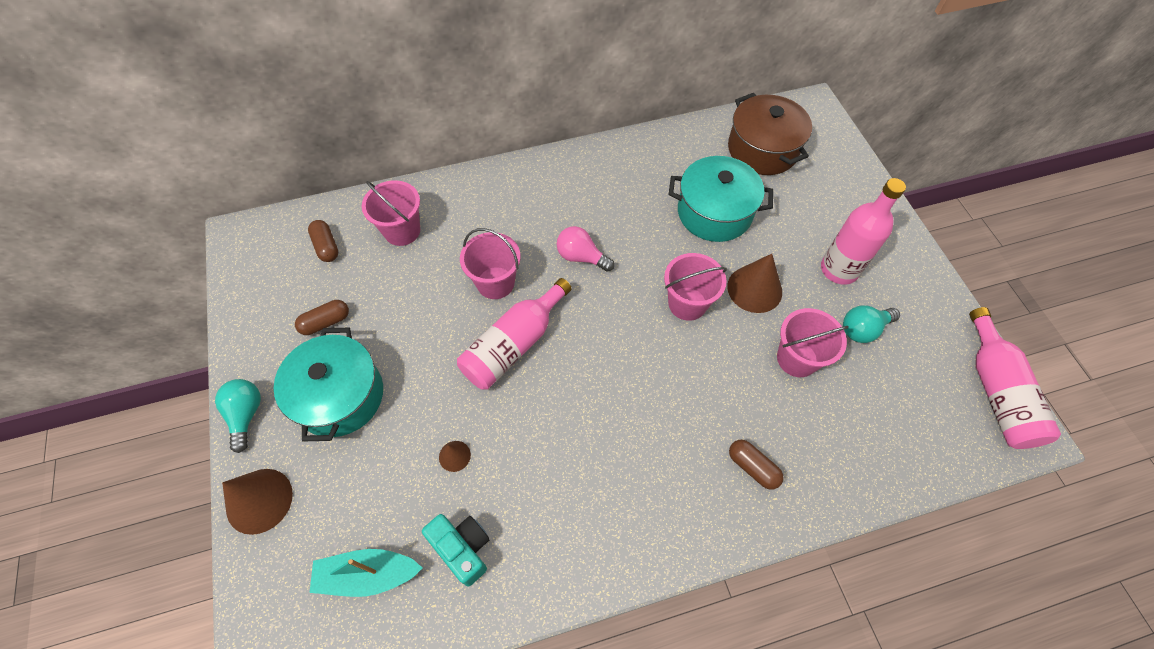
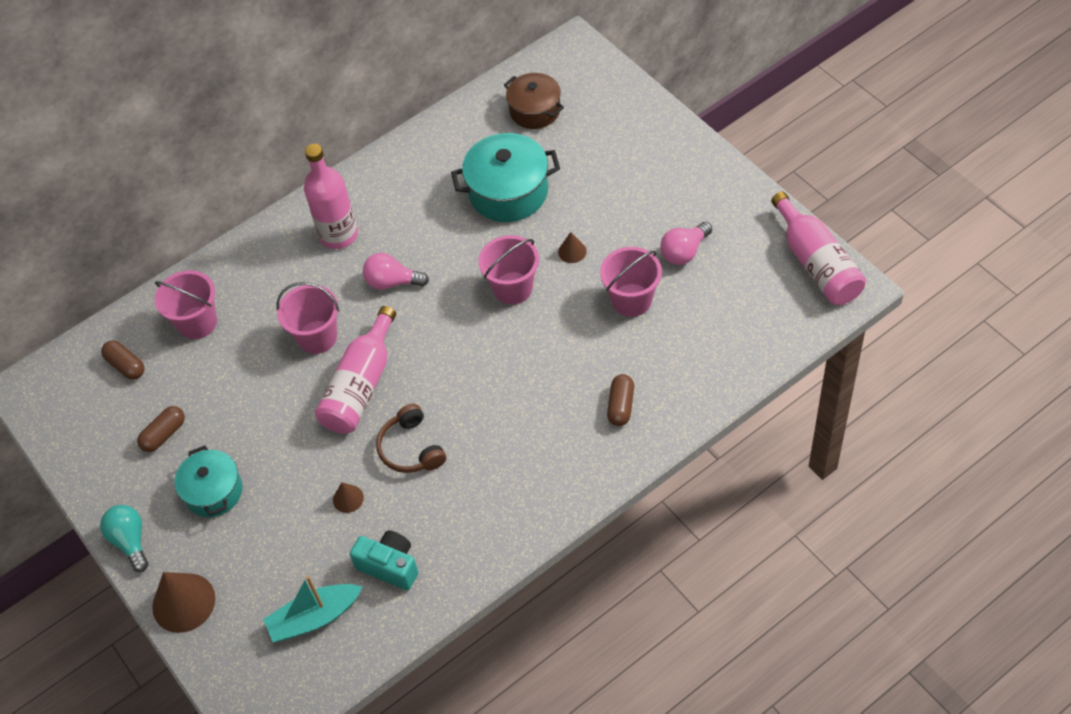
camera: 15 degrees left, 5 degrees down
(340, 396) = (213, 491): turquoise pot -> turquoise pot, size x0.66
(534, 428) = (411, 448): none -> brown headphones
(752, 467) = (621, 406): brown capsule -> brown capsule turned 75 degrees clockwise
(754, 289) = (572, 251): brown cone -> brown cone, size x0.51
(762, 149) = (535, 110): brown pot -> brown pot, size x0.66
(839, 269) = (646, 204): pink bottle -> pink bottle (338, 235)
(863, 329) = (684, 252): turquoise light bulb -> pink light bulb

